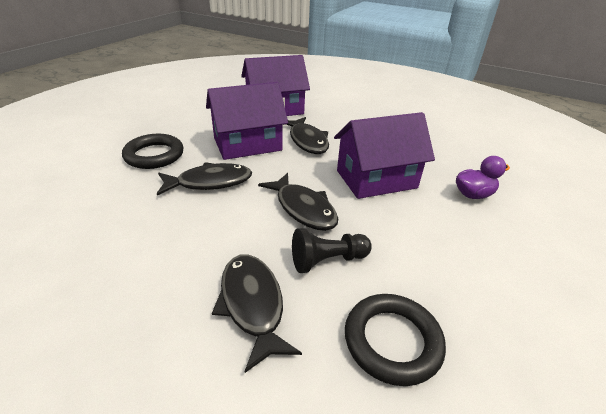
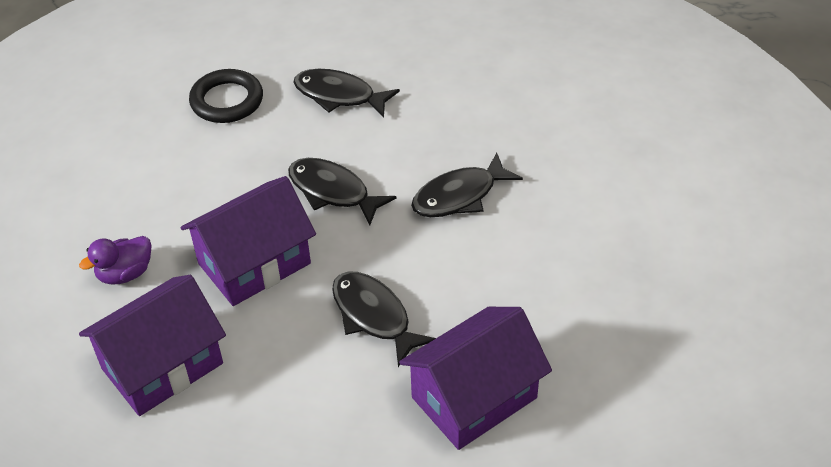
camera: 165 degrees right, 10 degrees up
(154, 155) = (566, 217): black ring -> none
(247, 144) = (459, 279): purple house -> purple house (162, 366)
(252, 305) = (339, 95): black fish -> black fish turned 150 degrees clockwise
(327, 260) = (290, 144): black pawn -> none

